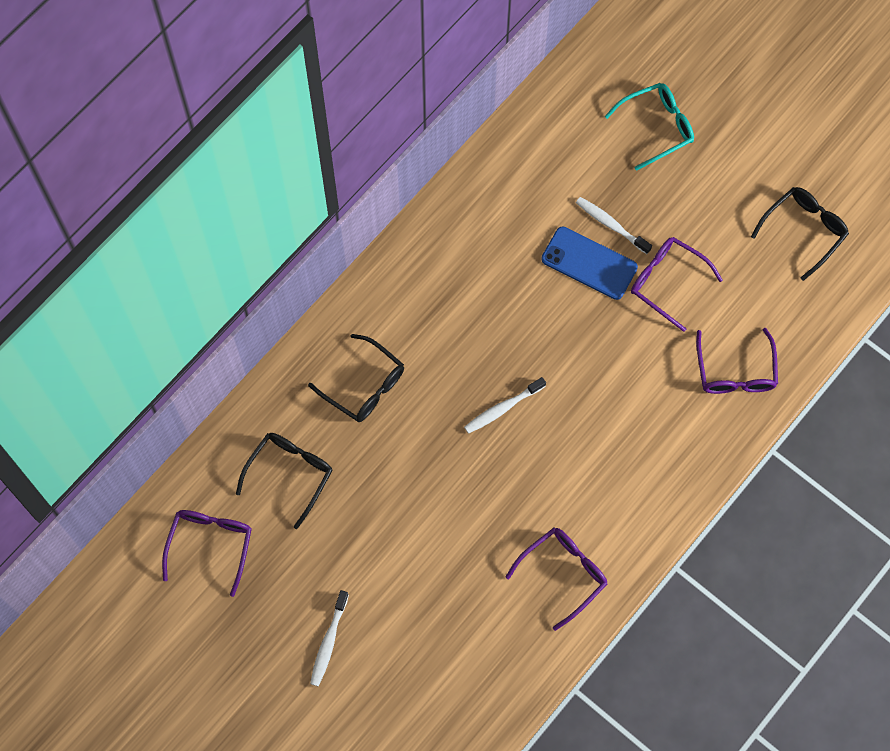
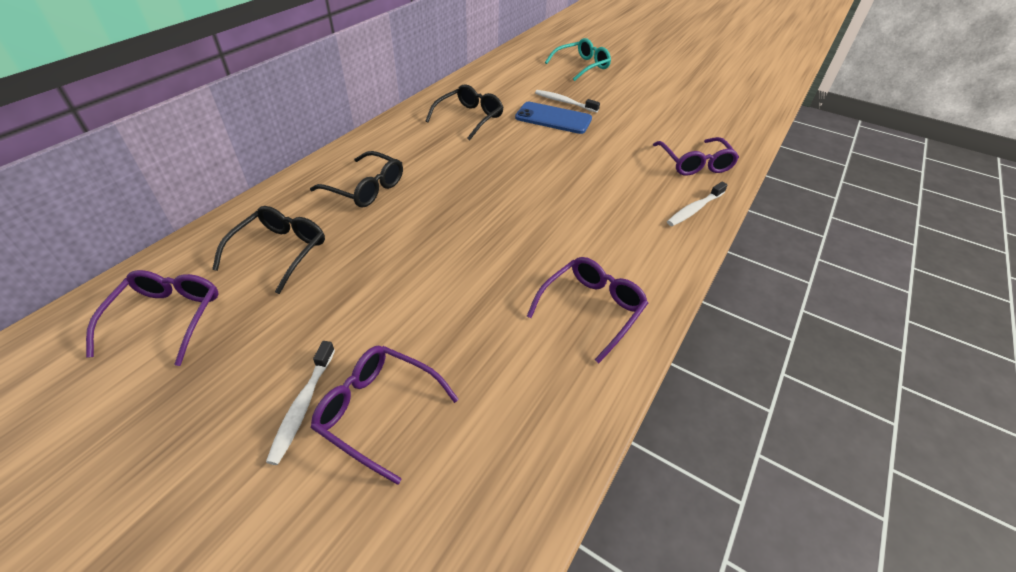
camera: 10 degrees left, 25 degrees down
(502, 408) = (499, 194): white toothbrush -> white toothbrush (694, 209)
(666, 282) = (616, 124): purple glasses -> purple glasses (377, 411)
(804, 230) = (706, 99): black glasses -> black glasses (470, 118)

